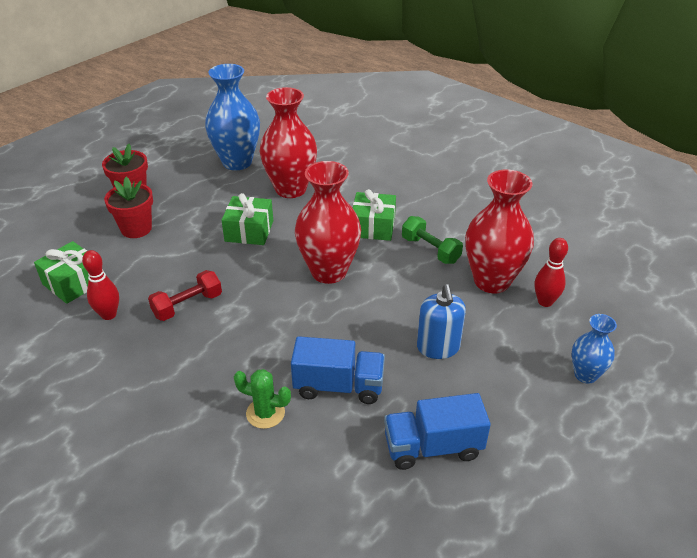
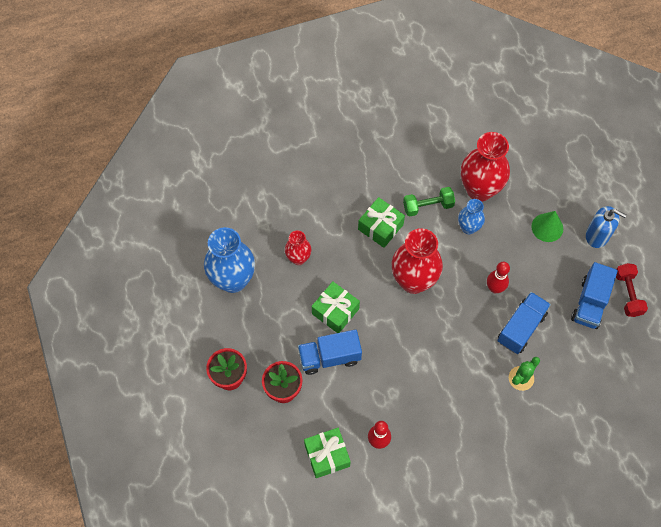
camera: 60 degrees left, 25 degrees up
(187, 305) = (398, 386): red dumbbell -> red dumbbell (627, 294)
(193, 245) = (329, 357): none -> blue truck
(290, 189) = (298, 258): red vase -> red vase, size x0.54
(438, 347) = (519, 256): blue soap dispenser -> blue soap dispenser (597, 235)
(503, 359) = (547, 227): none -> green cone
(545, 302) = (514, 173): red bowling pin -> red bowling pin (494, 288)
(585, 375) = (581, 194): blue vase -> blue vase (468, 227)

